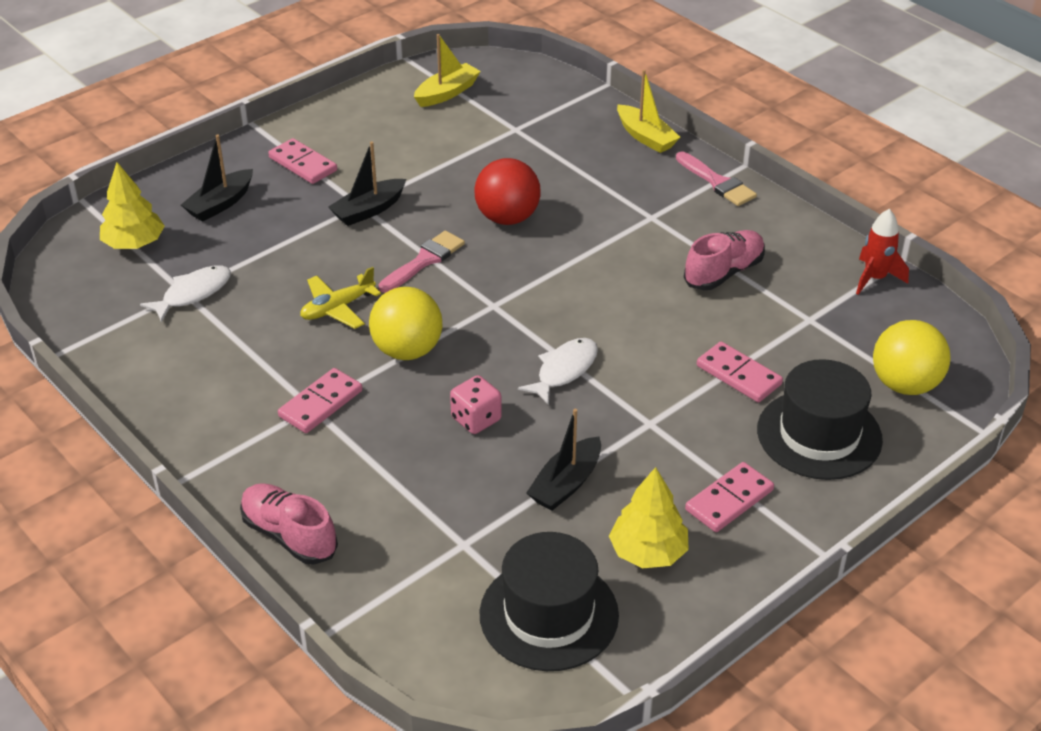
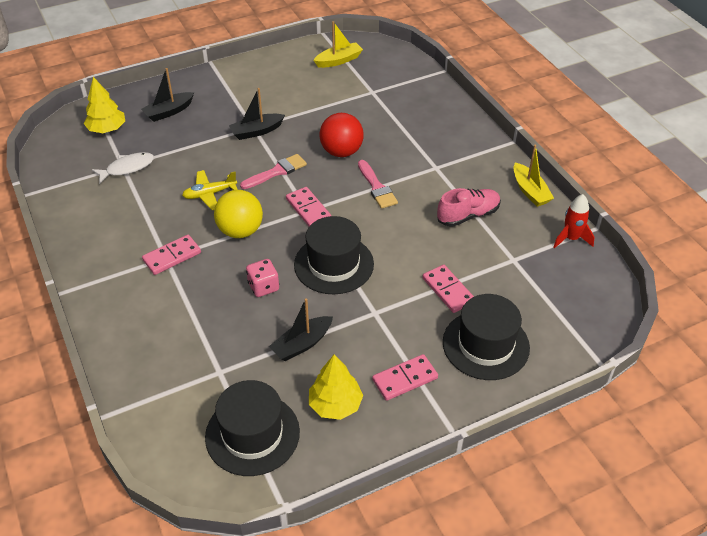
camera: 15 degrees right, 5 degrees up
(289, 535) = (115, 342): pink shoe -> none
(303, 164) = (229, 94): pink domino -> pink domino (308, 209)
(564, 370) = (334, 264): white fish -> black hat
(645, 137) = (455, 111): yellow boat -> yellow boat (530, 191)
(717, 182) = (490, 151): pink brush -> pink brush (377, 187)
(905, 384) = (561, 320): yellow ball -> none

